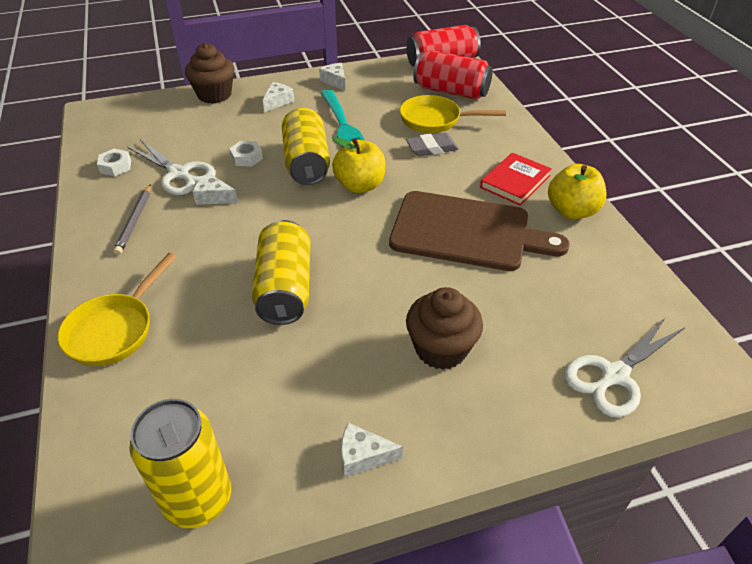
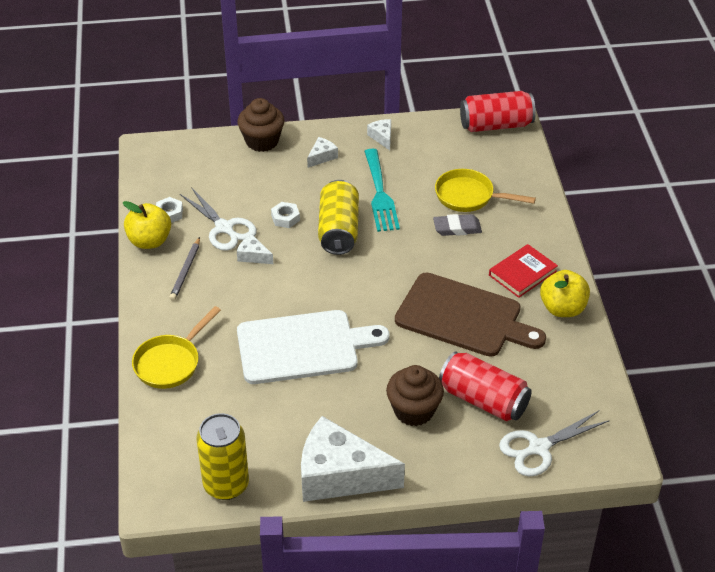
camera: 10 degrees right, 0 degrees up
(285, 288) = (303, 347): yellow can -> white cutting board
(360, 185) = (382, 260): yellow apple -> yellow apple (149, 241)
(363, 456) = (339, 475): white cheese -> white cheese, size x2.40
(451, 91) = (495, 163): red can -> red can (483, 400)

